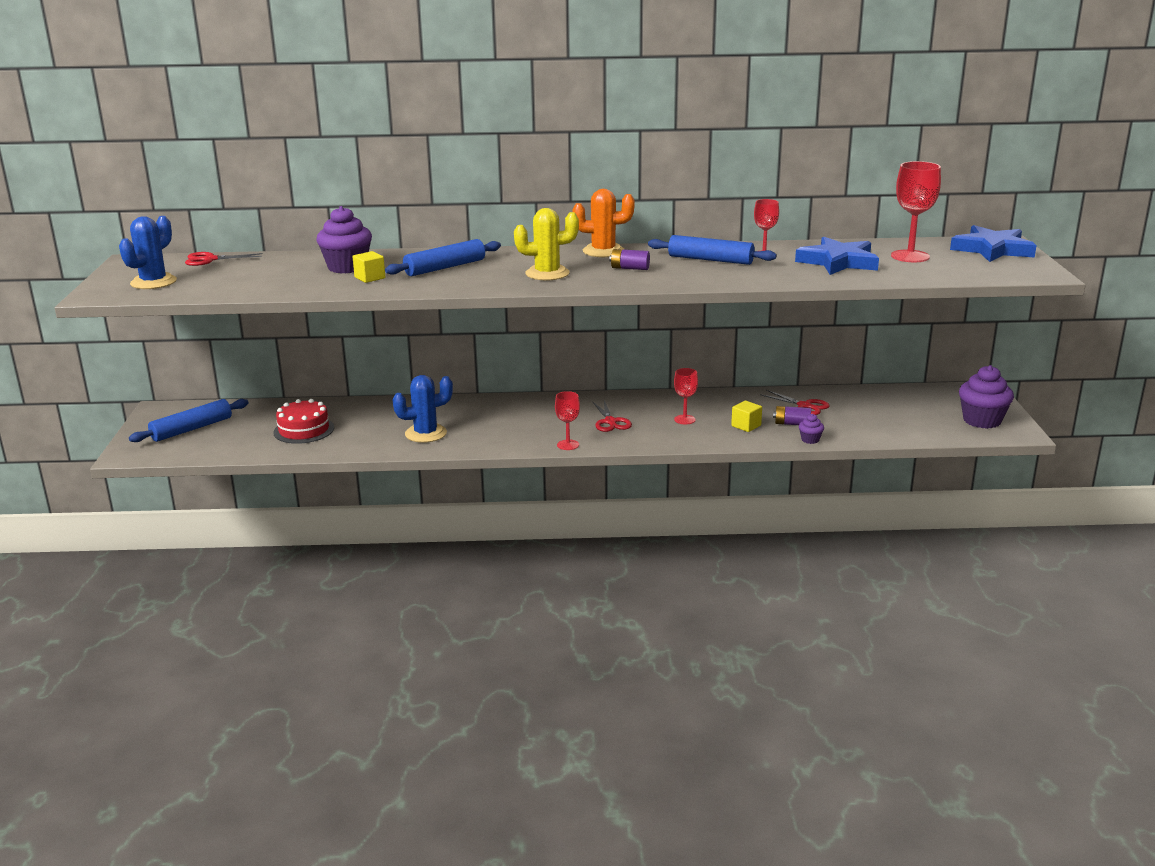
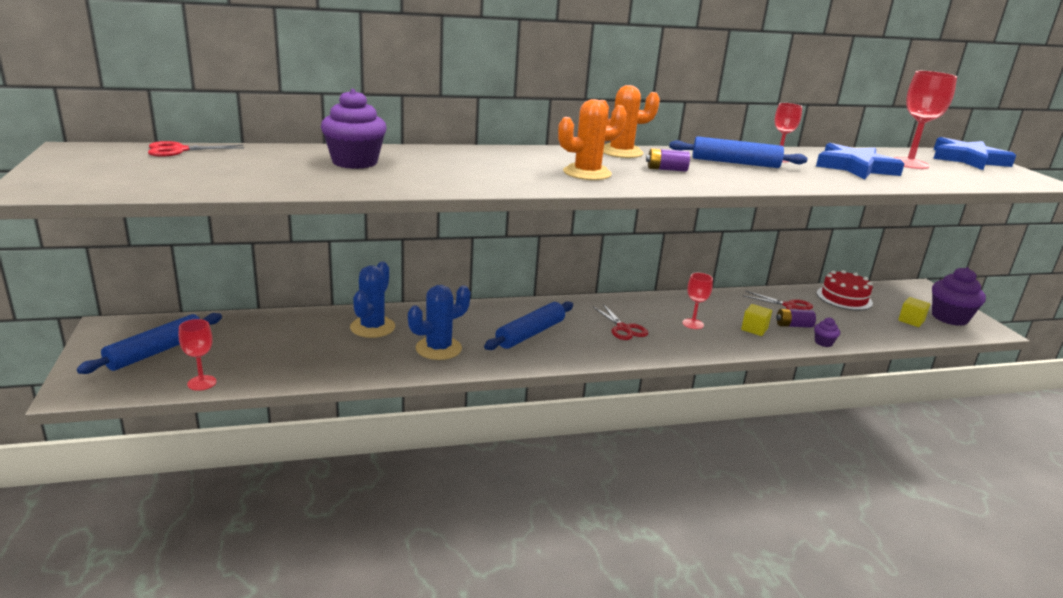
camera: 15 degrees left, 0 degrees up
(153, 282) = (111, 175): blue cactus -> blue cactus (372, 327)
(304, 430) = (296, 348): red cake -> red cake (844, 298)
(370, 278) = (390, 174): yellow cube -> yellow cube (911, 321)
(445, 267) = (469, 165): blue rolling pin -> blue rolling pin (530, 334)
(547, 273) = (587, 173): yellow cactus -> orange cactus
(568, 445) = (597, 357): red goblet -> red goblet (202, 383)

